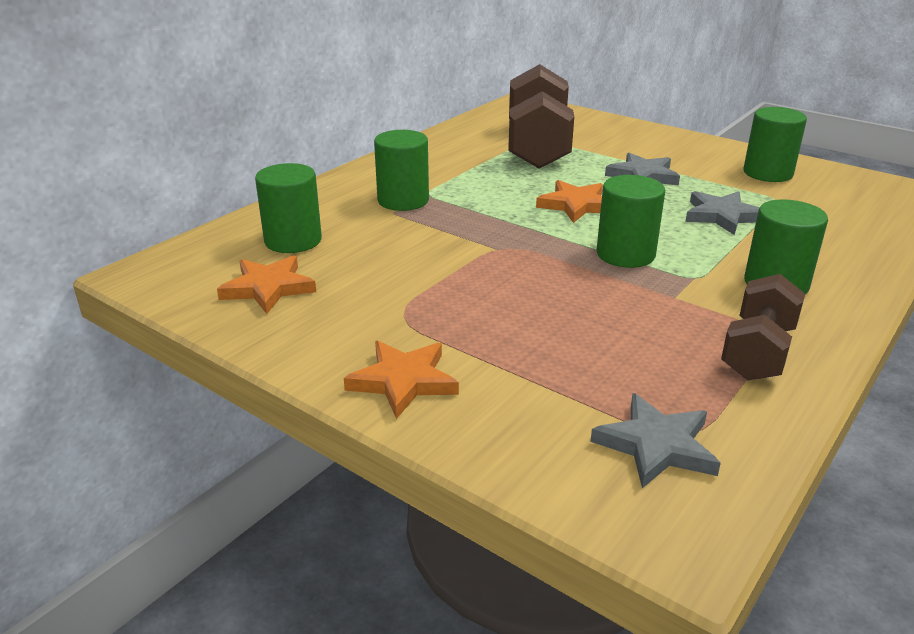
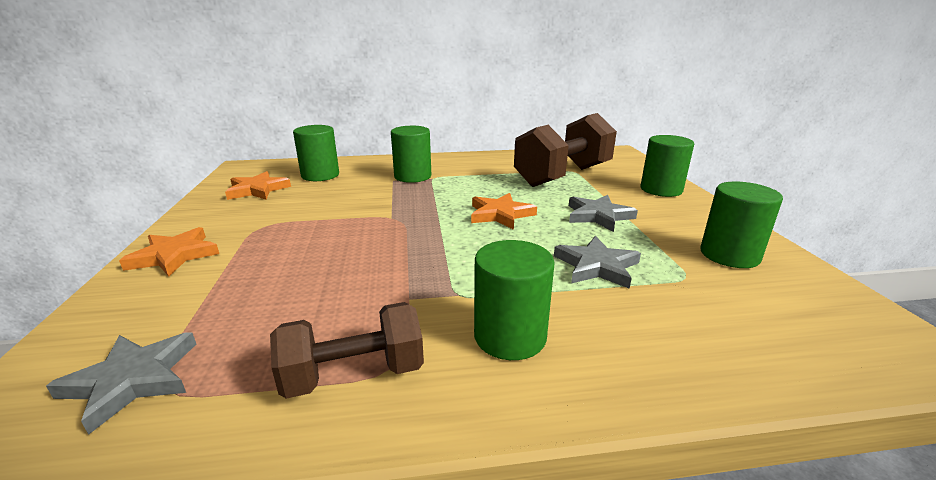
camera: 45 degrees right, 5 degrees down
(625, 254) = (452, 255): green cylinder -> green cylinder (661, 190)

